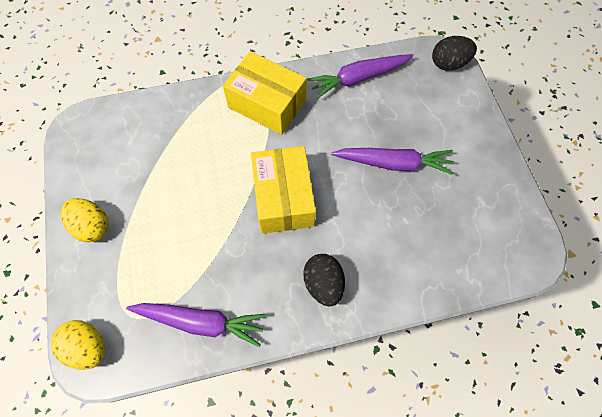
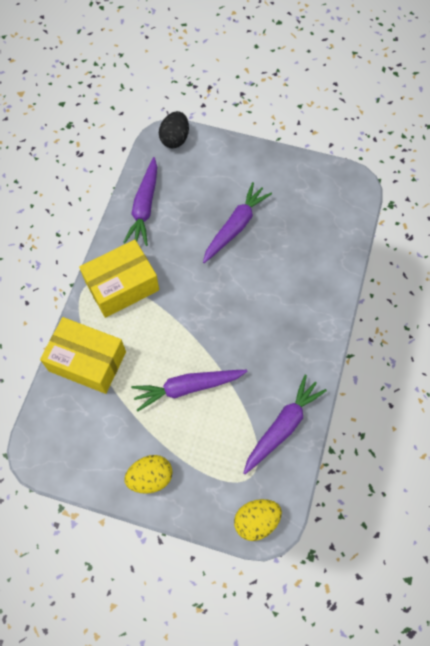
camera: 60 degrees left, 0 degrees up
(196, 211) = (187, 388): none -> purple carrot
(283, 198) = (216, 318): yellow box -> yellow box (87, 361)
(323, 284) = (301, 326): black egg -> none

